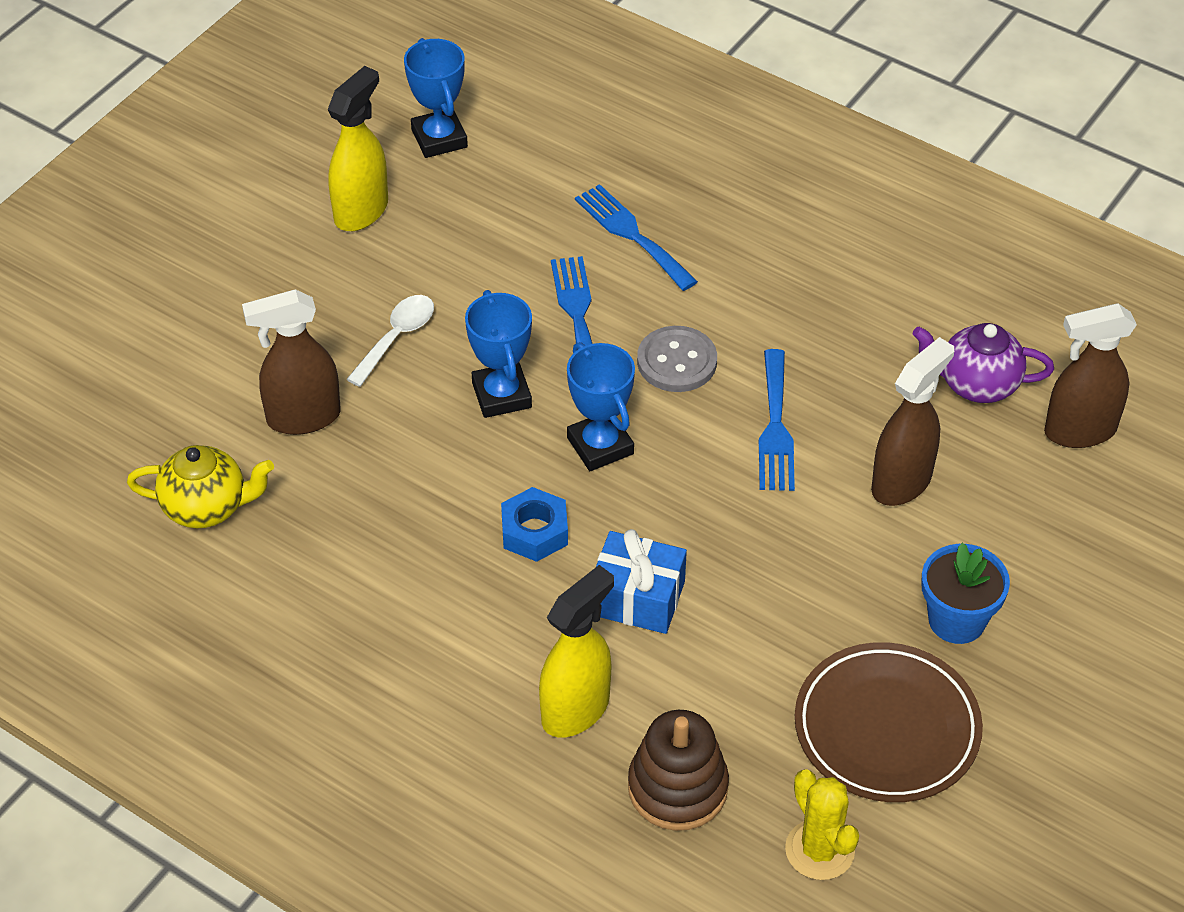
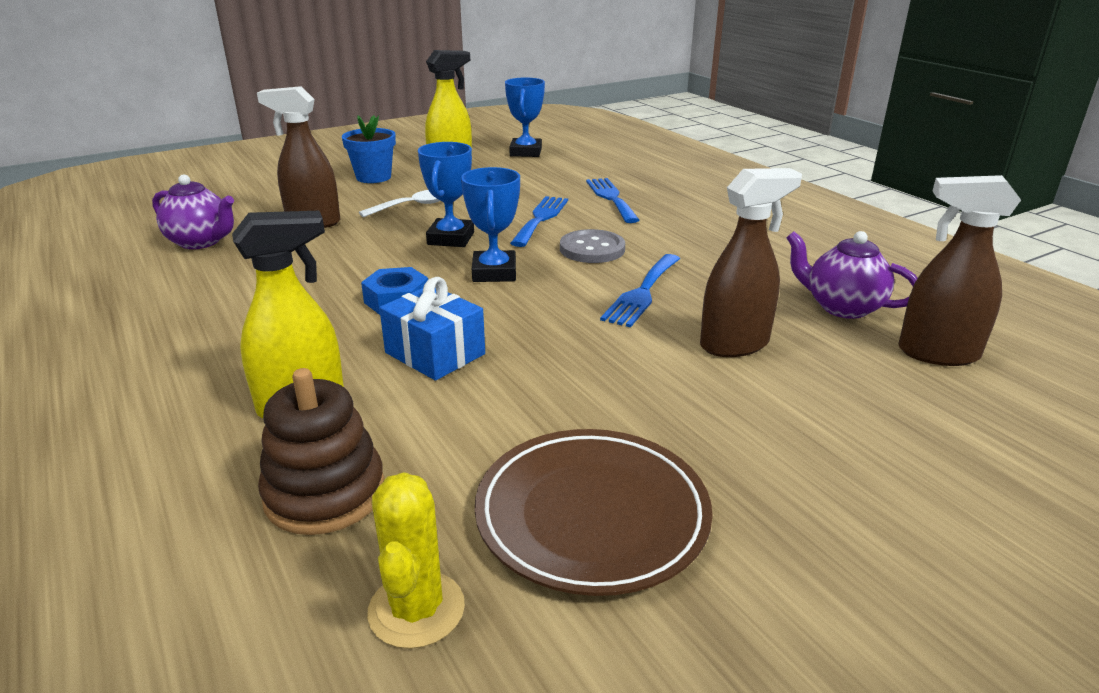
camera: 25 degrees right, 20 degrees down
(207, 507) = (201, 242): yellow teapot -> purple teapot
(956, 620) = (733, 449): blue flower pot -> blue flower pot (373, 177)

